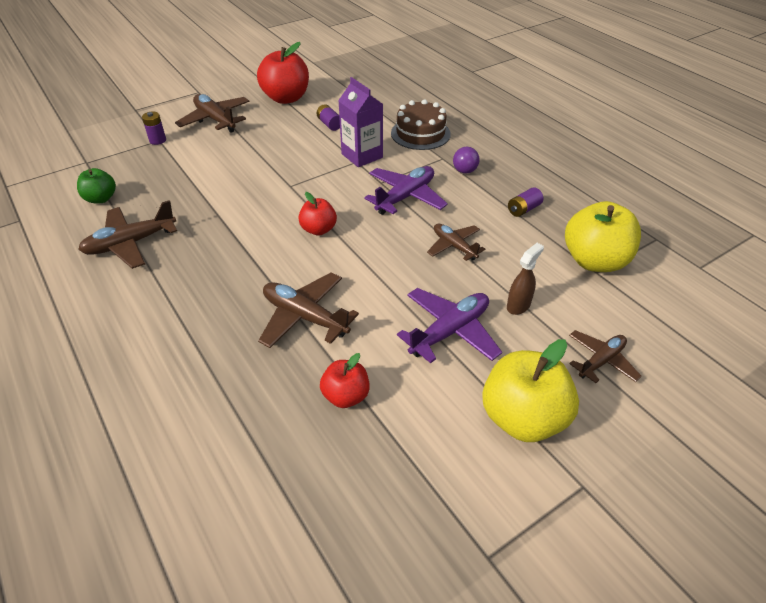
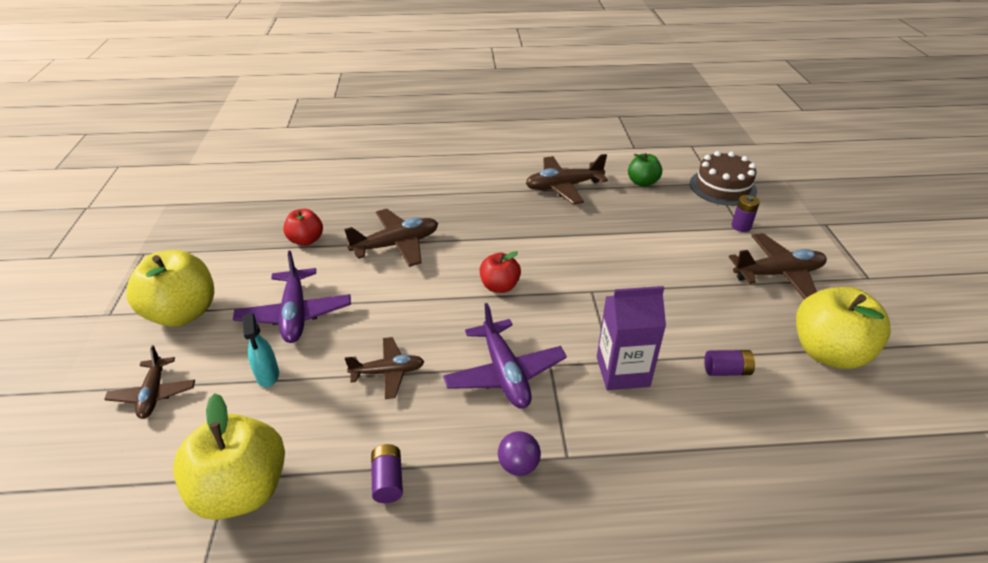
camera: 120 degrees right, 5 degrees down
(130, 243) = (563, 187): brown plane -> brown plane turned 105 degrees counterclockwise
(286, 98) = (828, 352): red apple -> yellow apple
(420, 133) = (652, 465): brown cake -> brown cake (722, 187)
(518, 305) = (267, 375): brown spray bottle -> turquoise spray bottle

